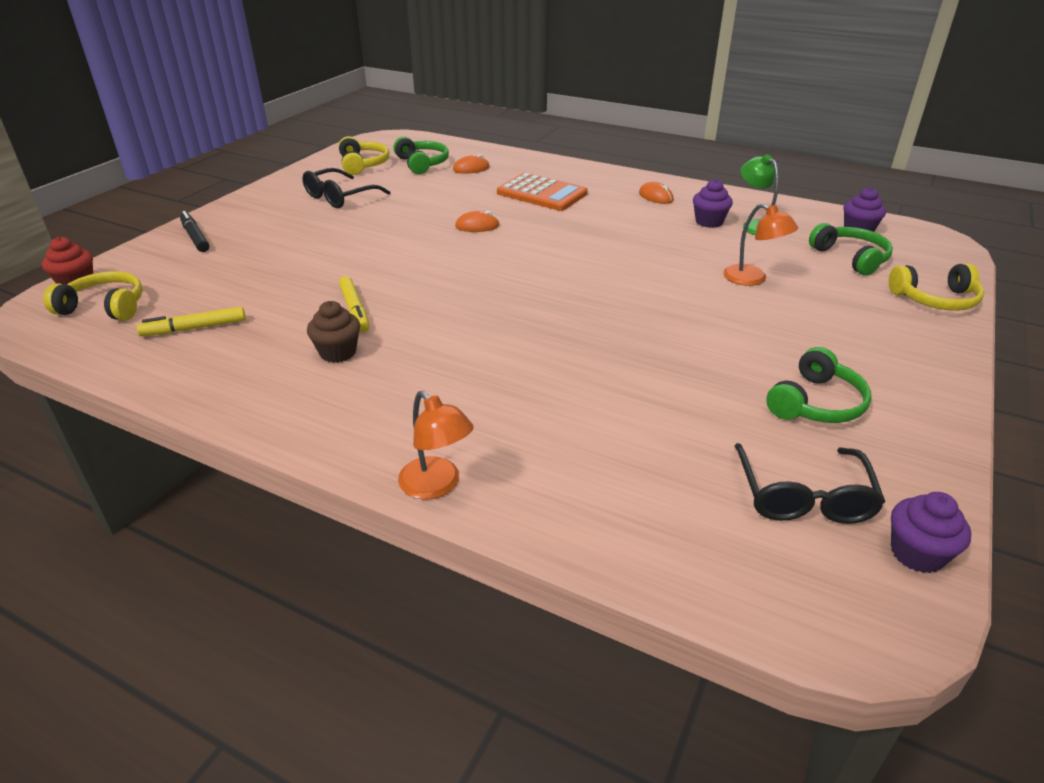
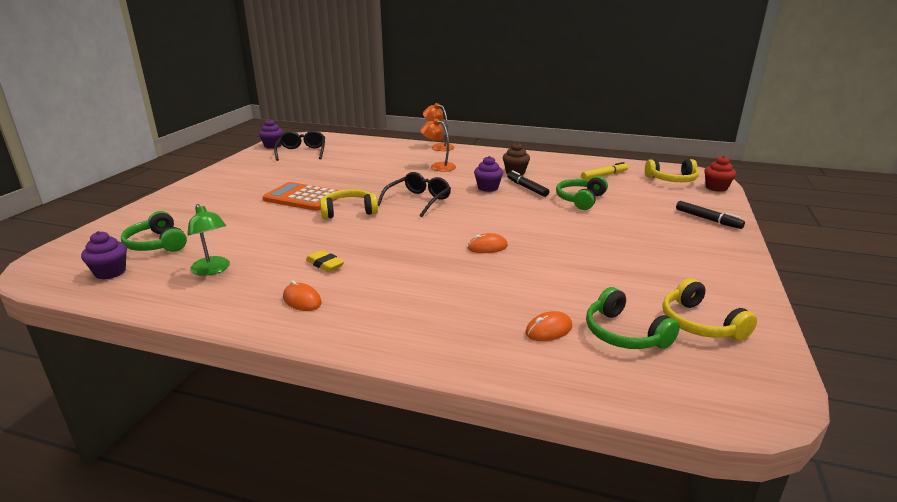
camera: 170 degrees right, 10 degrees down
(340, 197) = (653, 268): black glasses -> black glasses (418, 201)
(355, 310) = (527, 188): yellow marker -> black marker
(542, 193) = (438, 293): orange calculator -> orange calculator (302, 197)
(646, 222) = (325, 264): none -> yellow eraser
(709, 222) = (259, 270): purple cupcake -> purple cupcake (488, 188)
(752, 279) = (258, 222): orange lamp -> orange lamp (438, 166)
(816, 403) = (273, 172): green headphones -> green headphones (580, 200)
(935, 299) = (134, 218): yellow headphones -> yellow headphones (349, 211)

